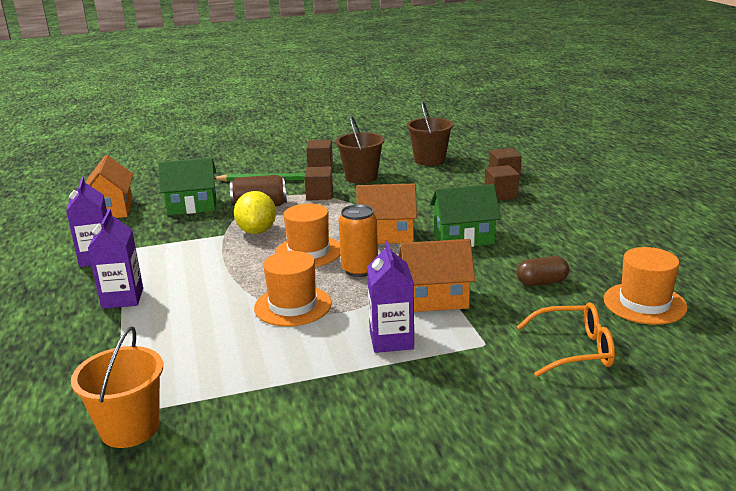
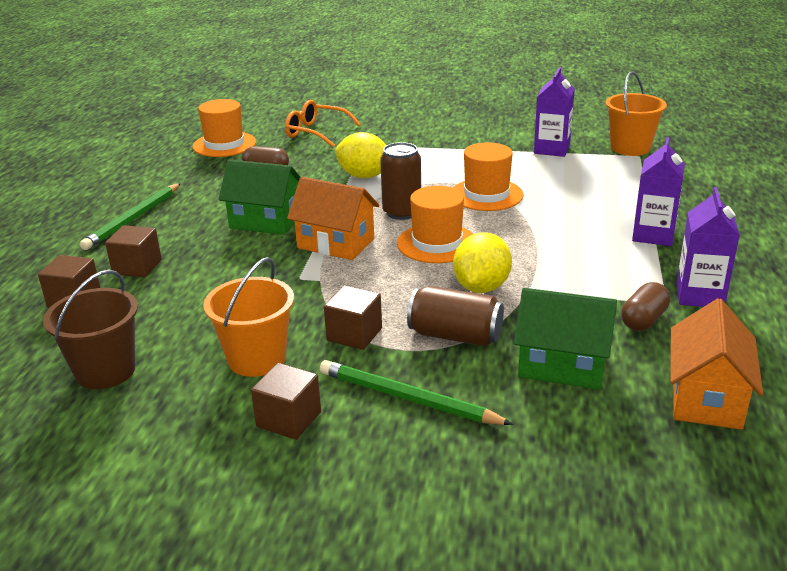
camera: 155 degrees left, 5 degrees up
(141, 235) = (643, 320): none -> brown capsule
(359, 270) = (402, 212): orange can -> brown can
(361, 177) = (257, 359): brown bucket -> orange bucket
(391, 340) = (427, 158): purple carton -> purple carton (551, 149)
(435, 299) = (364, 176): orange house -> yellow lemon
(567, 218) = (134, 219): none -> green pencil

